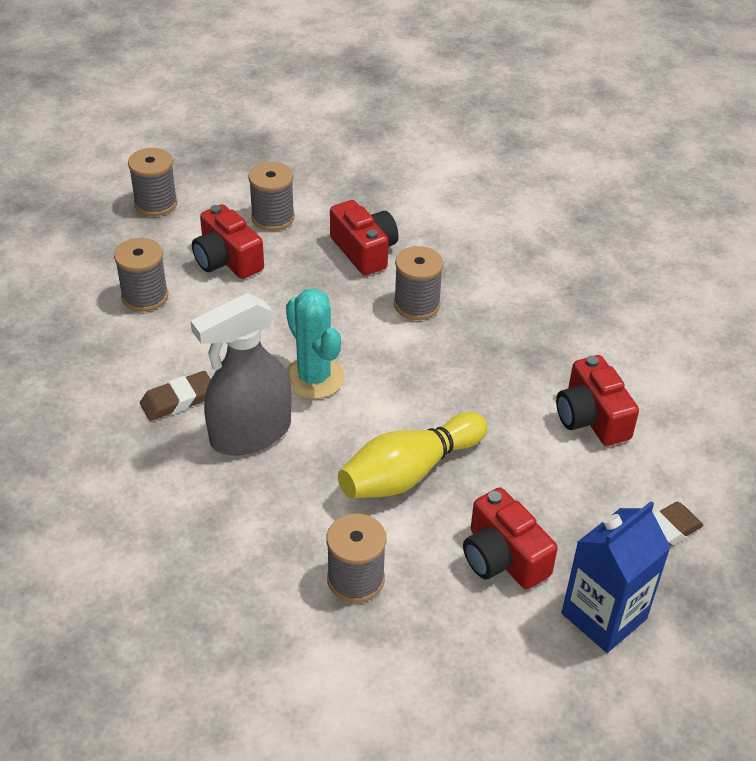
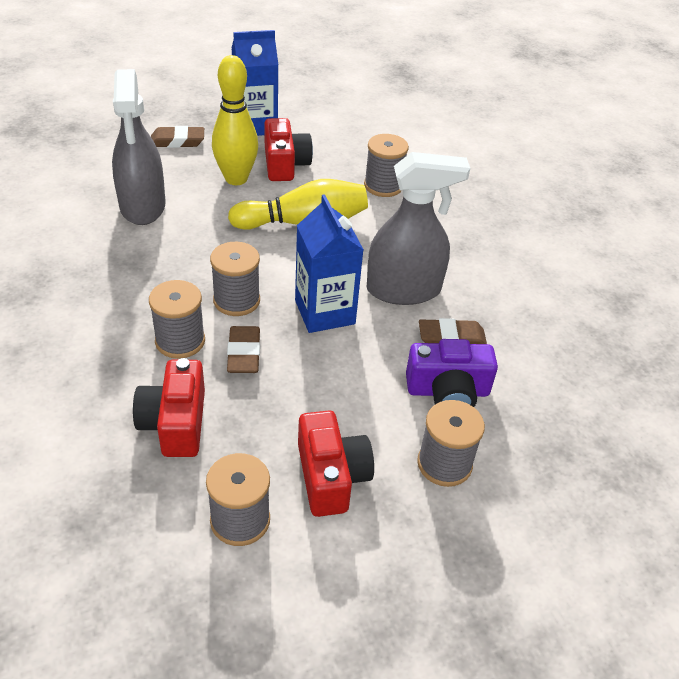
camera: 155 degrees left, 0 degrees up
(156, 203) = (376, 620): grey spool -> grey spool (236, 300)
(163, 350) = (448, 391): none -> purple camera
(314, 378) = (324, 312): turquoise cactus -> blue carton
(356, 315) = (244, 353): none -> brown eraser
(537, 503) = (236, 179): none -> yellow bowling pin
(591, 418) = (142, 206): red camera -> grey spray bottle

